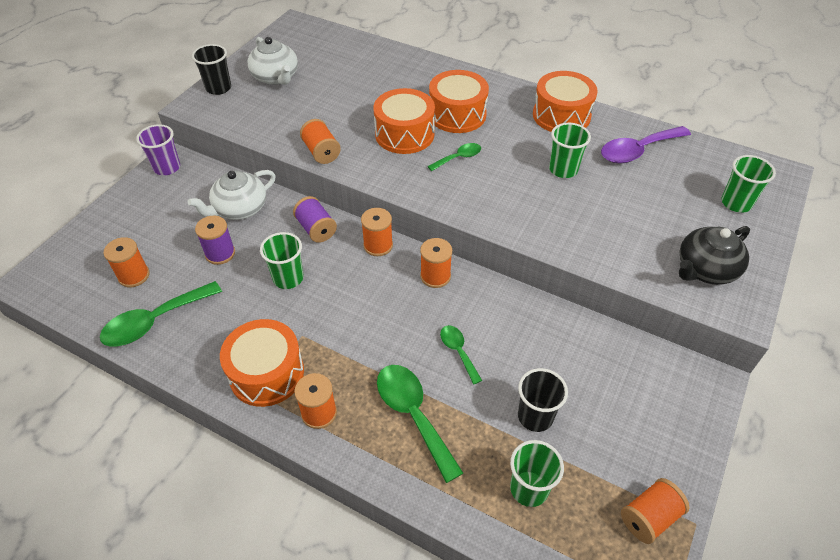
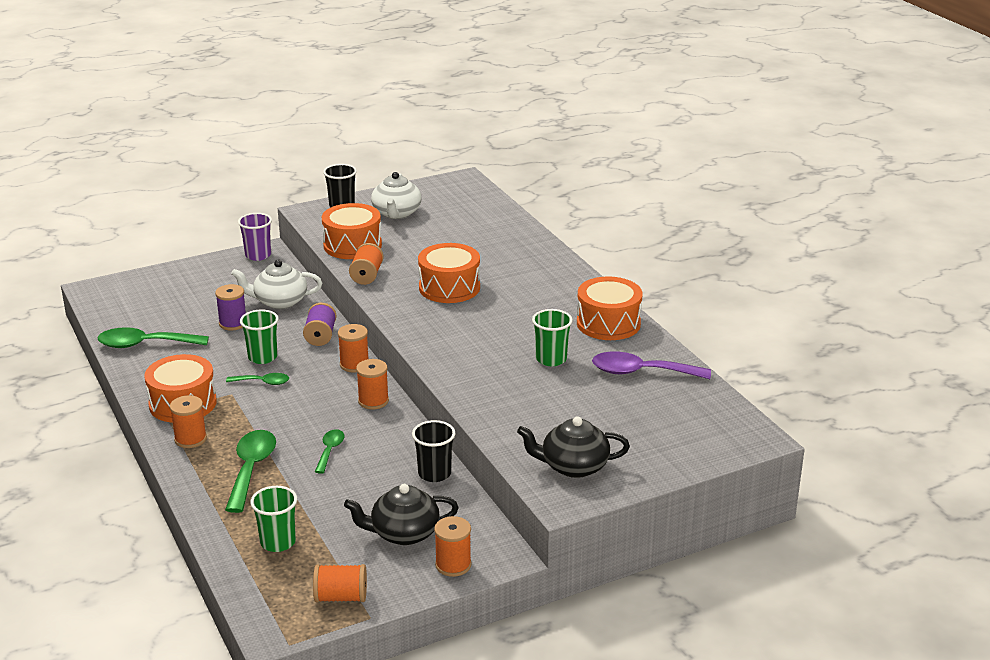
camera: 35 degrees right, 20 degrees down
(134, 275) = (160, 313): orange spool -> orange spool (453, 565)
(457, 114) = (514, 290): orange drum -> orange drum (352, 245)
(458, 158) = (472, 319): green spoon -> green spoon (263, 382)
(535, 416) = (336, 510): black cup -> black cup (434, 473)
(615, 407) = (403, 533): none -> black teapot
(736, 203) = (676, 440): green cup -> none

